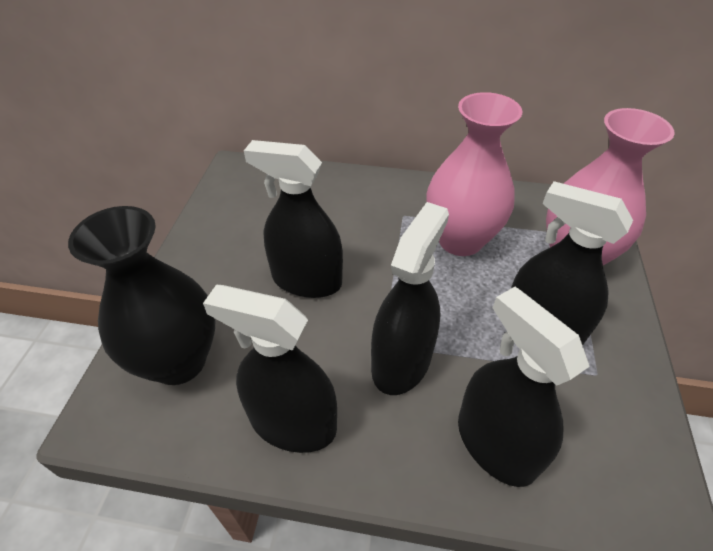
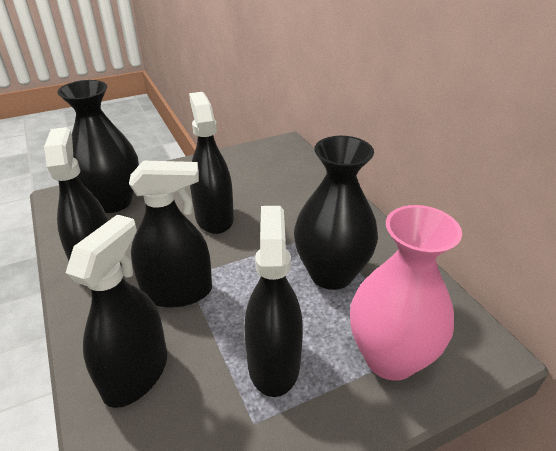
camera: 55 degrees right, 10 degrees down
(460, 240) = (331, 274): pink vase -> black vase

